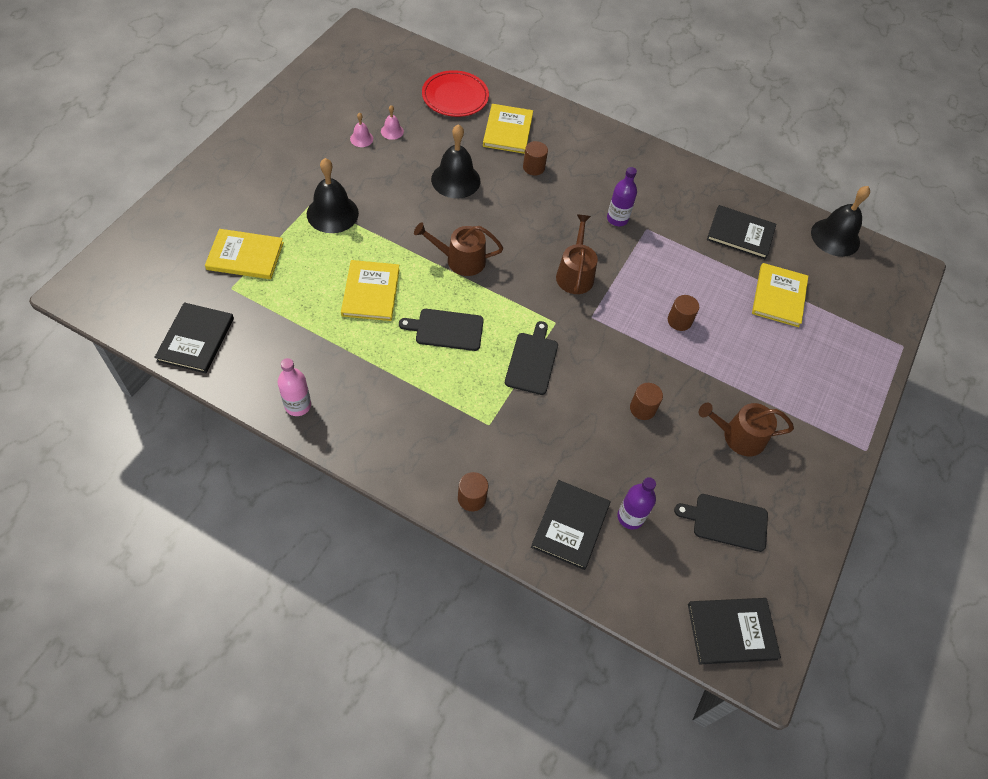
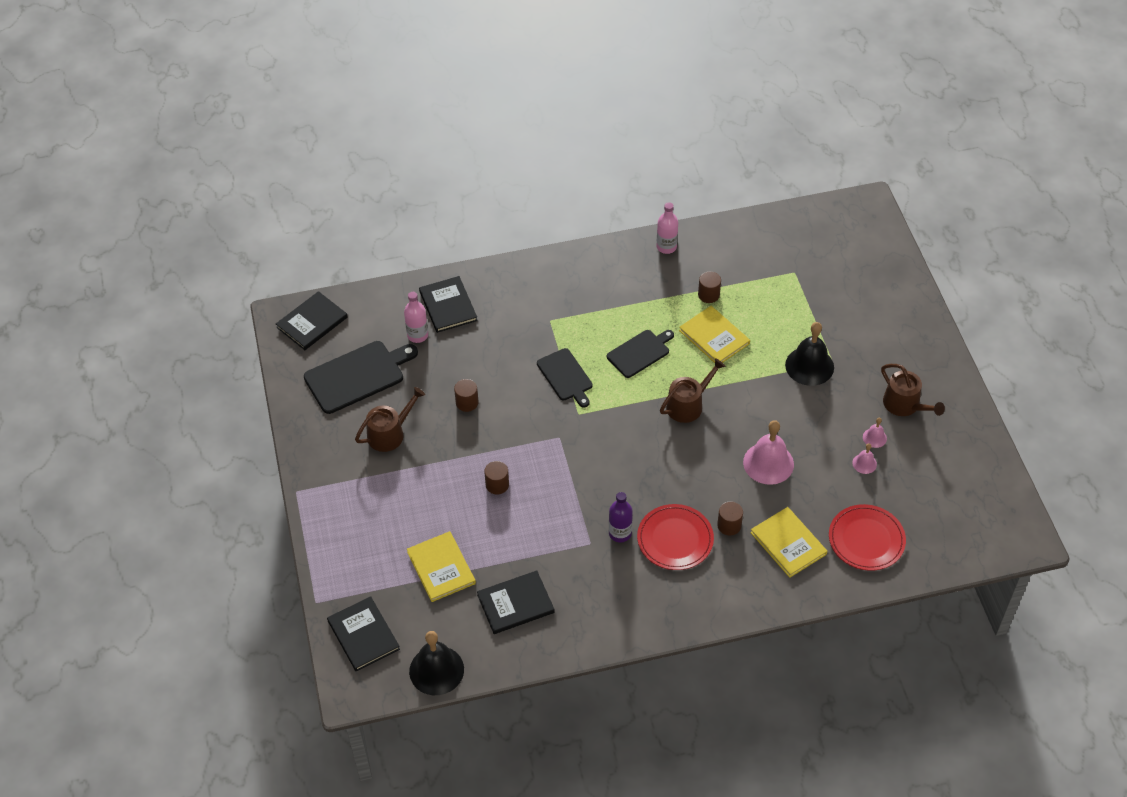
camera: 145 degrees right, 5 degrees down
(196, 339) = (768, 233): black book -> black book (363, 635)
(245, 256) = (816, 295): yellow book -> none
(455, 180) = (768, 463): black bell -> pink bell
(472, 498) = (516, 277): brown cylinder -> brown cylinder (708, 295)
(575, 274) = (602, 460): brown watering can -> brown watering can (904, 405)
(581, 187) = (675, 539): none -> red plate
(630, 517) = (417, 335): purple bottle -> pink bottle
(726, 521) = (358, 376): black cutting board -> black cutting board, size x1.56

